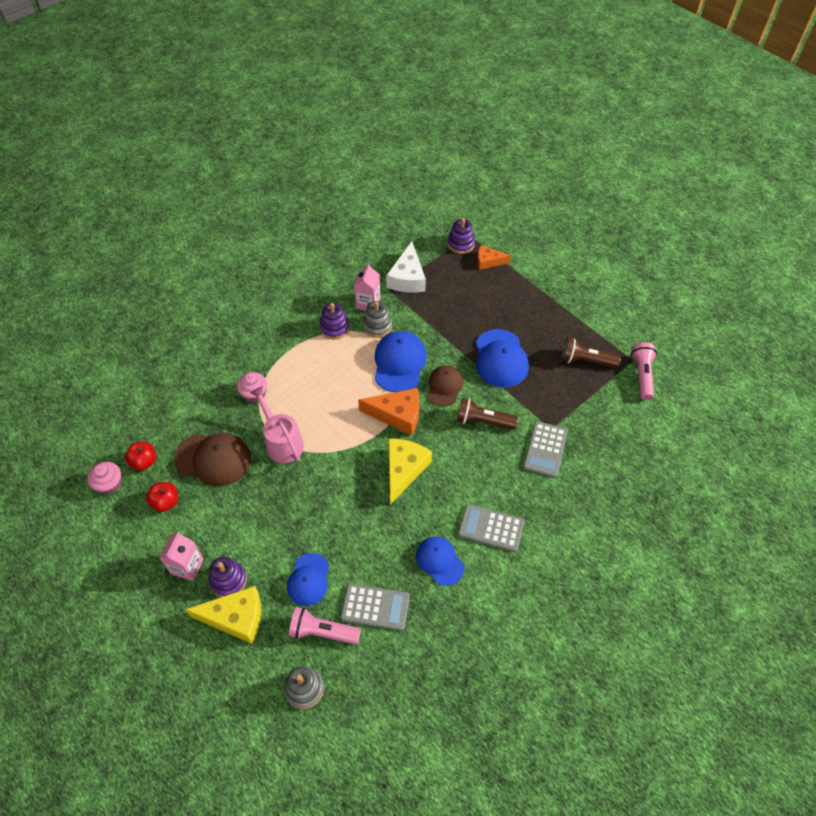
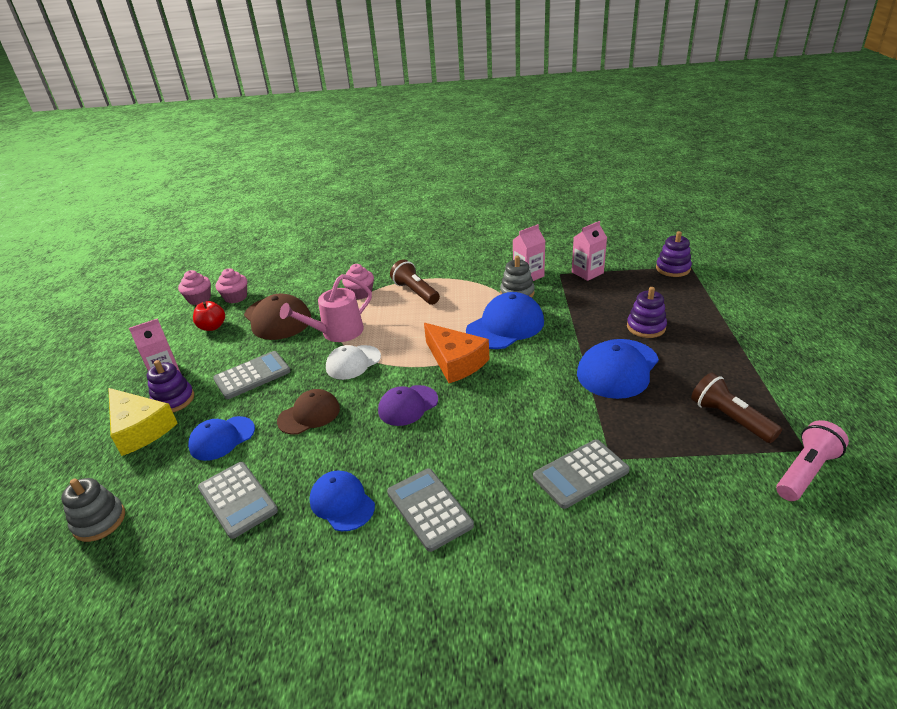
camera: 45 degrees right, 20 degrees down
(144, 462) = (236, 297): red apple -> pink cupcake
(263, 520) = (252, 375): none -> grey calculator
(282, 442) = (337, 332): pink watering can -> pink watering can turned 135 degrees counterclockwise
(322, 631) = (174, 486): pink flashlight -> none
(327, 460) = (353, 362): none -> white cap
(334, 328) = (478, 280): purple stacking toy -> purple stacking toy (646, 327)
(404, 469) = (408, 405): yellow cheese -> purple cap
(407, 278) = (587, 273): white cheese -> pink carton
(440, 561) = (342, 502): blue cap -> blue cap turned 45 degrees counterclockwise
(444, 386) = (528, 362): brown cap -> brown cap (309, 414)
(483, 421) = (536, 409): brown flashlight -> brown flashlight (415, 292)
(488, 261) = (690, 291): orange cheese -> none

